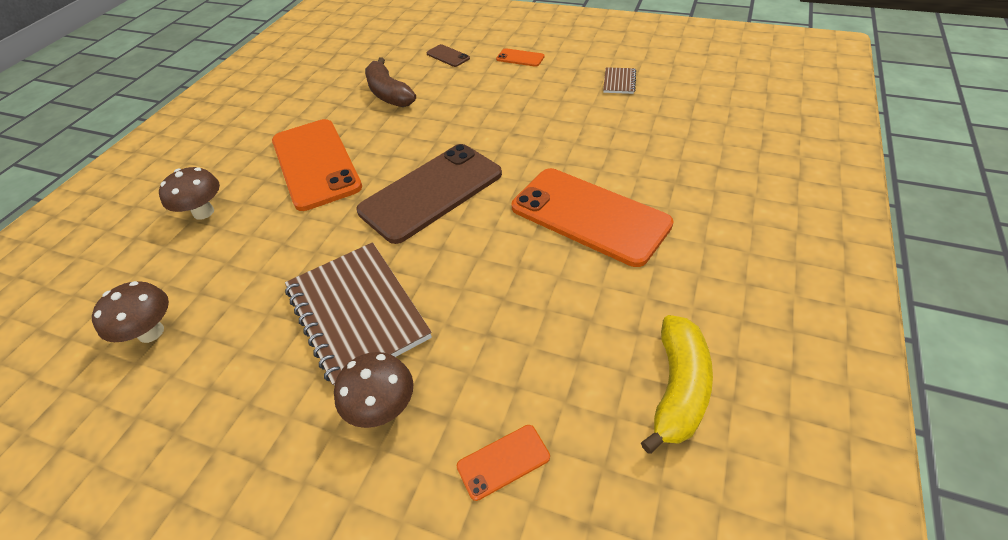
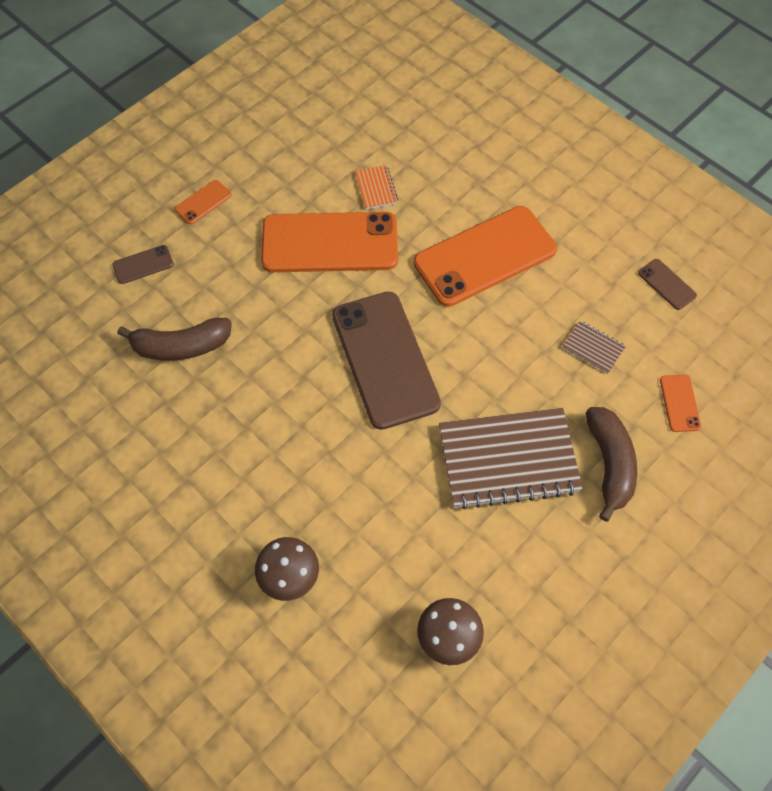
camera: 70 degrees left, 15 degrees up
(315, 163) = (271, 450): orange phone -> orange phone (330, 243)
(383, 408) = (609, 464): brown mushroom -> brown banana
(607, 126) = (376, 188): none -> orange notebook
(619, 82) = (312, 146): brown notebook -> brown notebook (593, 348)
(678, 389) = (666, 284): yellow banana -> brown phone

